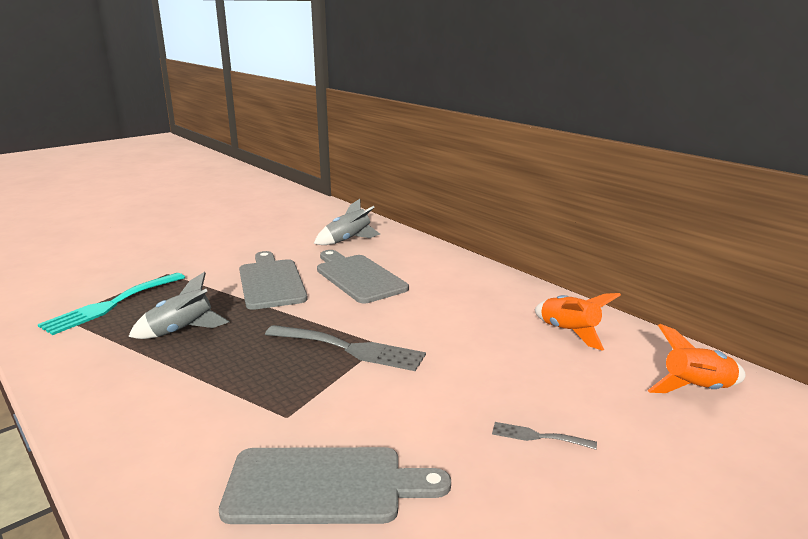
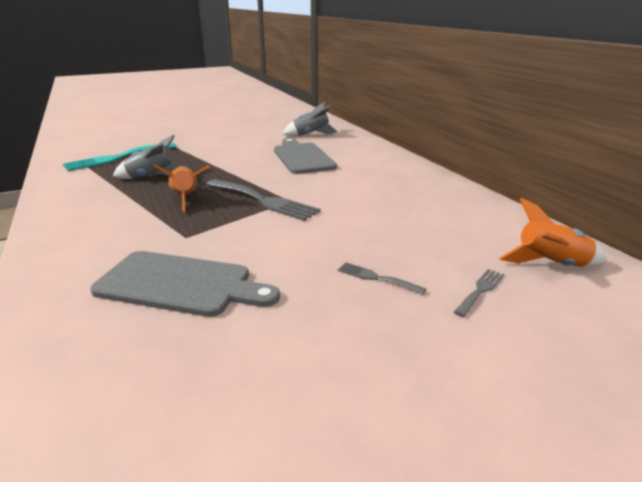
camera: 15 degrees right, 5 degrees up
(271, 282) = (235, 154): grey cutting board -> none
(569, 332) = (454, 210): orange rocket -> orange rocket (186, 198)
(648, 433) = (480, 290): none -> grey fork

